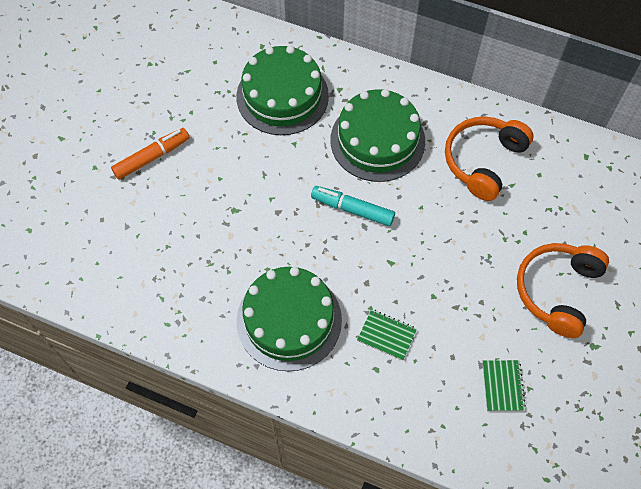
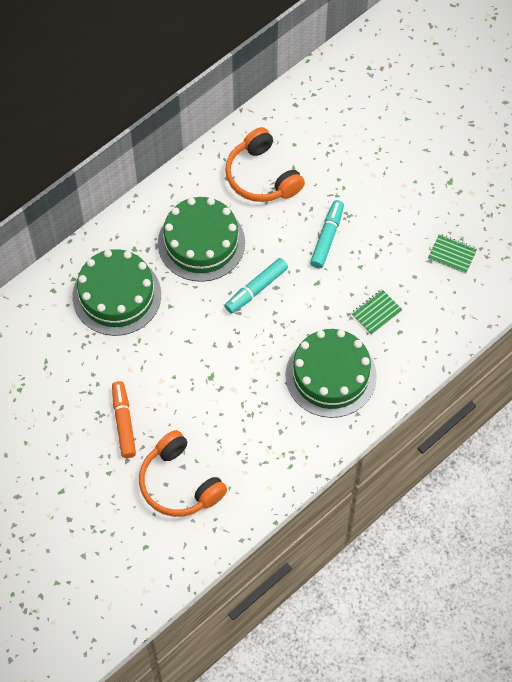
camera: 65 degrees left, 0 degrees up
(449, 250) = (327, 237): none -> turquoise marker
(557, 291) = (396, 182): orange headphones -> orange headphones (179, 483)

